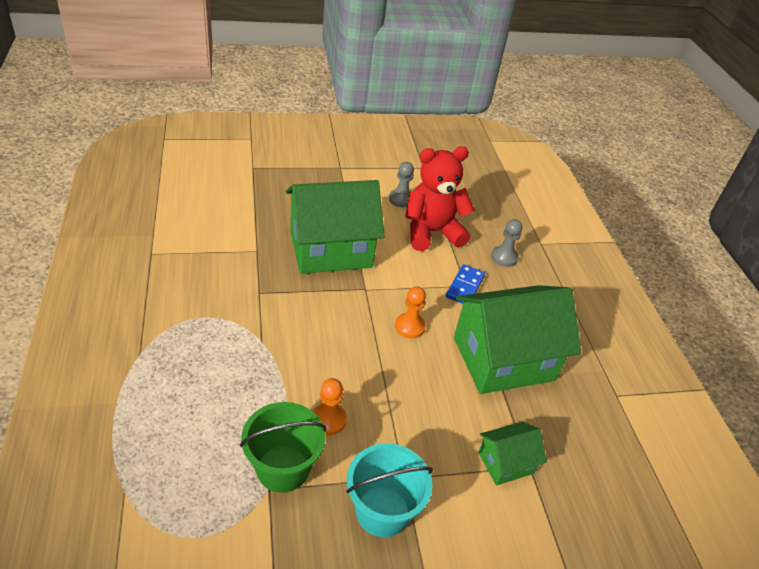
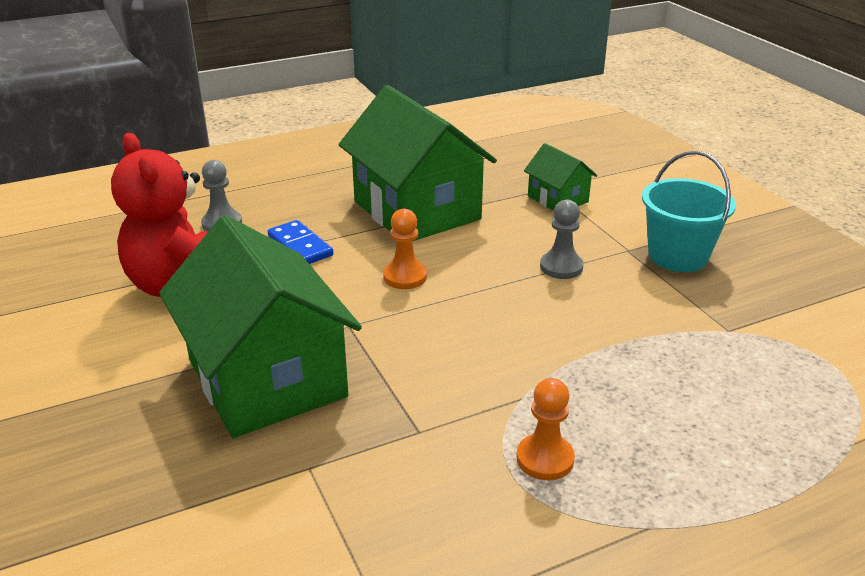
camera: 100 degrees left, 10 degrees down
(283, 468) = (696, 327): green bucket -> none
(328, 420) = (602, 309): orange pawn -> orange pawn (545, 459)
(401, 199) = (92, 329): grey pawn -> grey pawn (561, 267)
(465, 286) = (300, 246): blue domino -> blue domino turned 45 degrees clockwise

